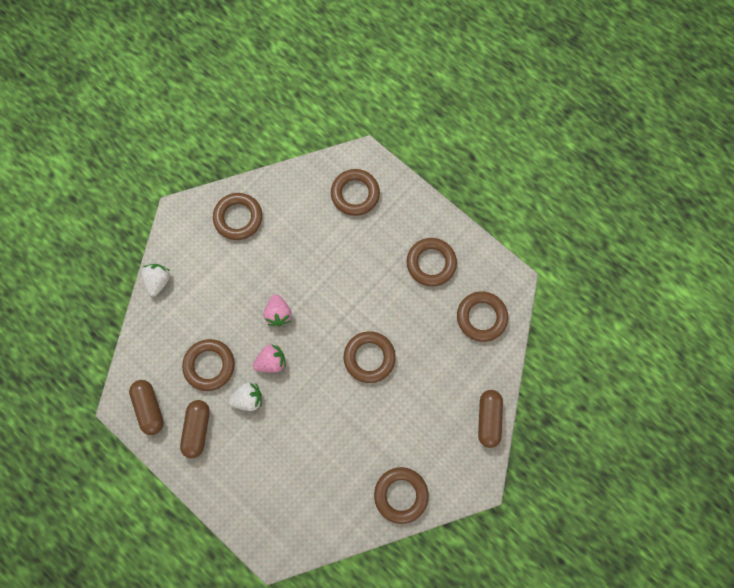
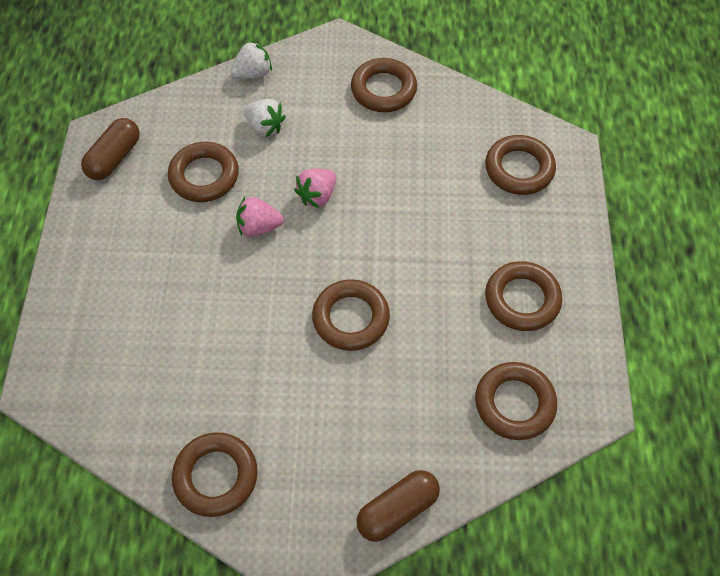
camera: 50 degrees right, 15 degrees down
(197, 429) = (126, 214): brown capsule -> none
(248, 398) = (199, 236): white strawberry -> white strawberry (265, 127)
(271, 361) = (259, 227): pink strawberry -> pink strawberry turned 150 degrees clockwise

